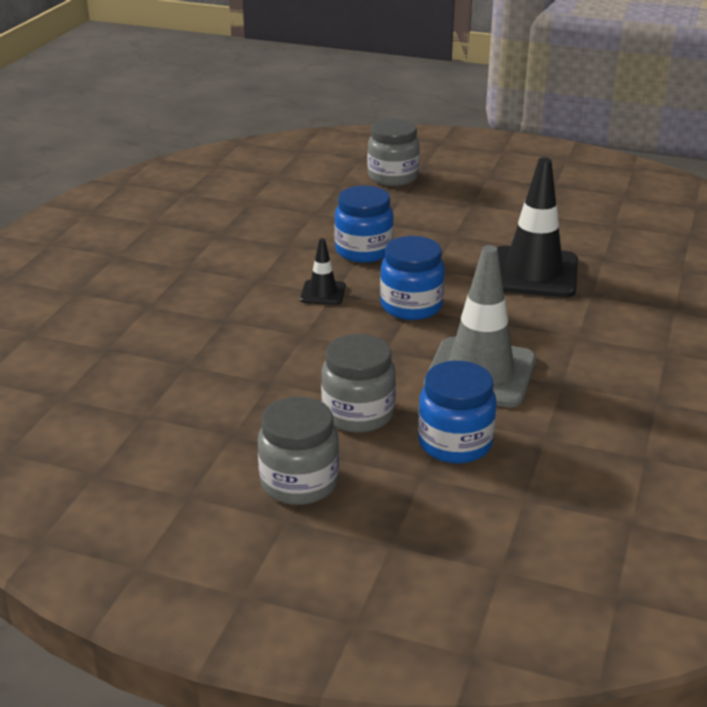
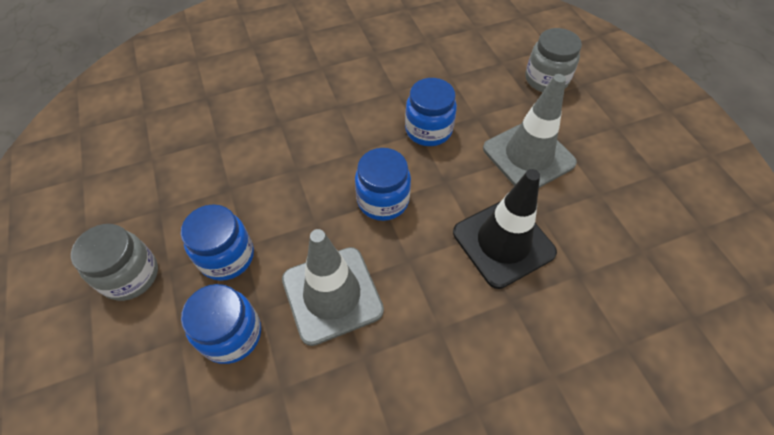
camera: 50 degrees right, 25 degrees up
(323, 293) = (354, 145): black traffic cone -> none
(358, 414) = (227, 256): grey jar -> blue jar
(462, 223) = (528, 156): none -> grey traffic cone

